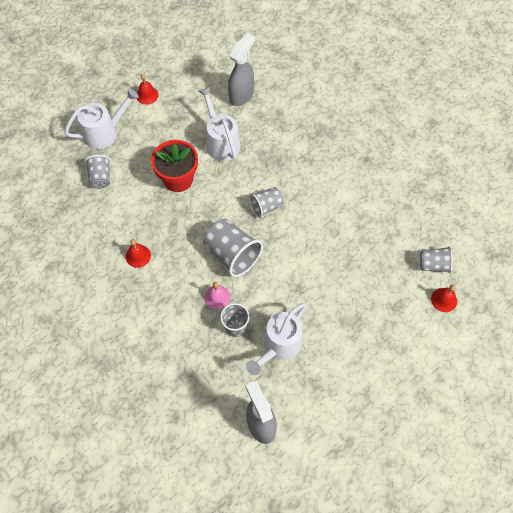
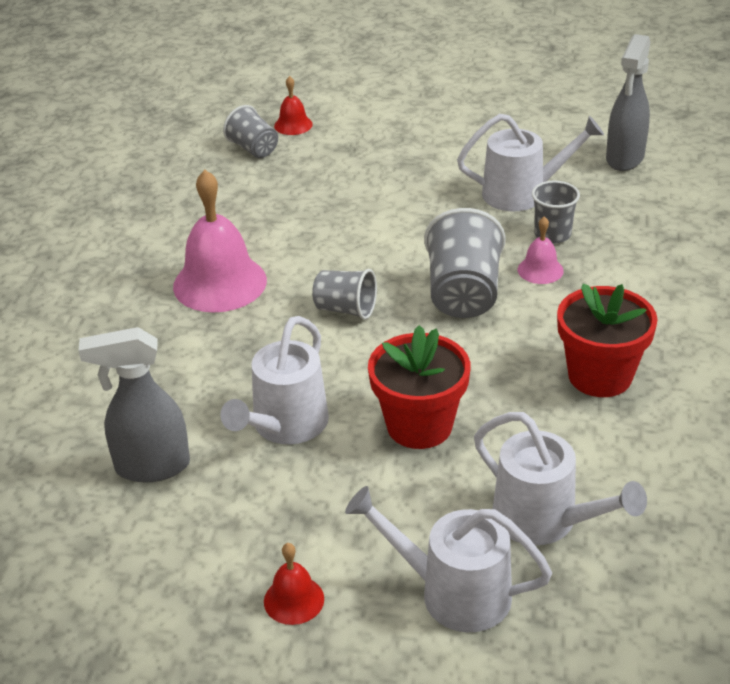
camera: 130 degrees left, 25 degrees down
(100, 178) = (545, 521): grey cup -> white watering can
(138, 256) = (600, 376): red bell -> red flower pot
(328, 178) = (220, 283): none -> pink bell

